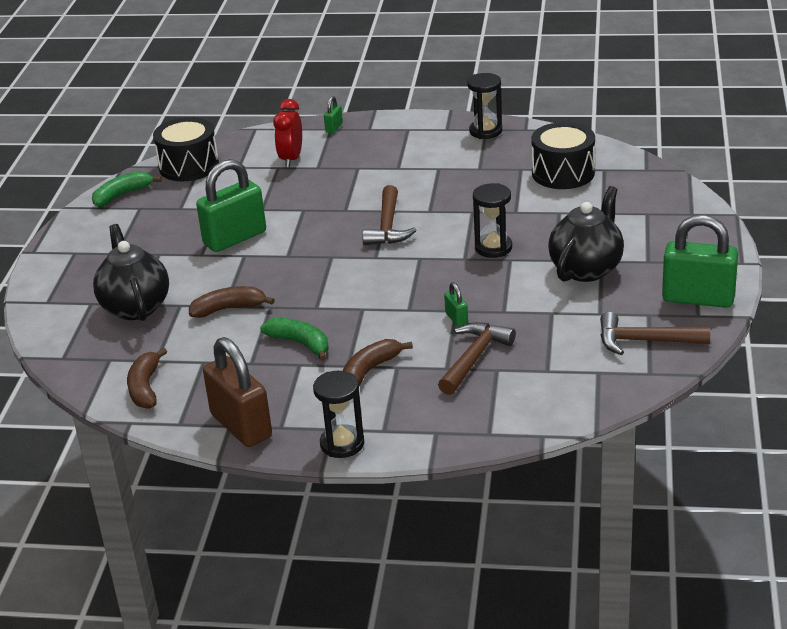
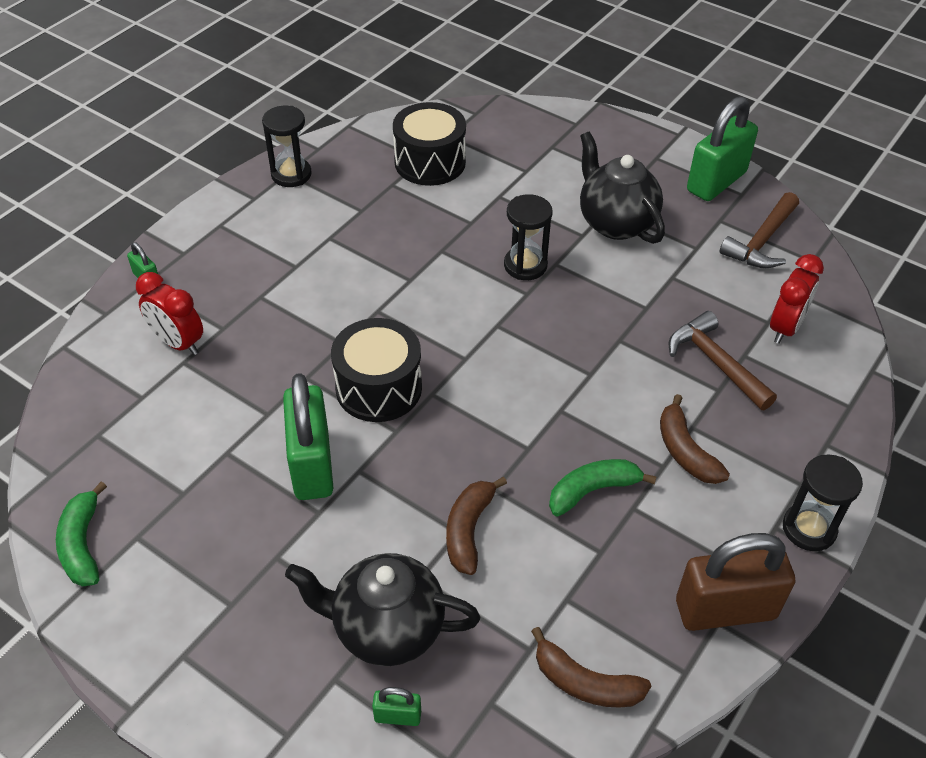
camera: 65 degrees left, 15 degrees up
(189, 166) = (84, 445): black drum -> black drum (379, 388)
(388, 226) = (412, 323): brown hammer -> none
(456, 318) = (635, 346): green padlock -> green padlock (397, 716)
(548, 380) = (785, 328): none -> red clock

